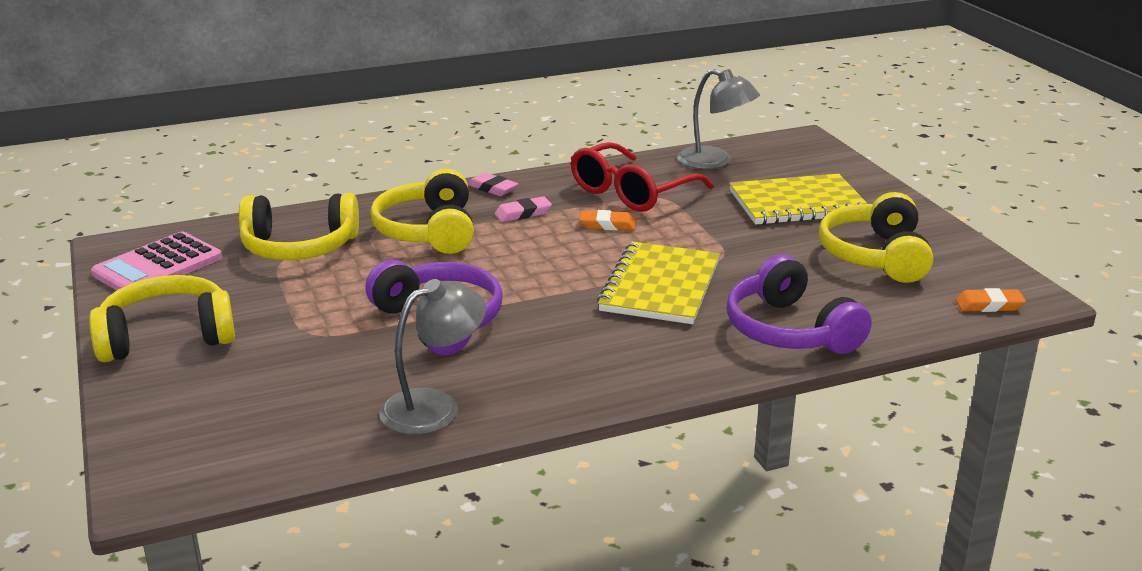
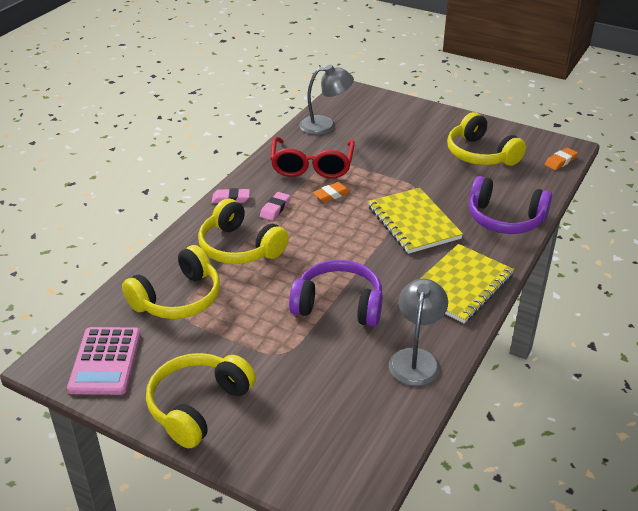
camera: 40 degrees left, 10 degrees up
(798, 203) = (403, 136): yellow notebook -> yellow notebook (460, 285)

